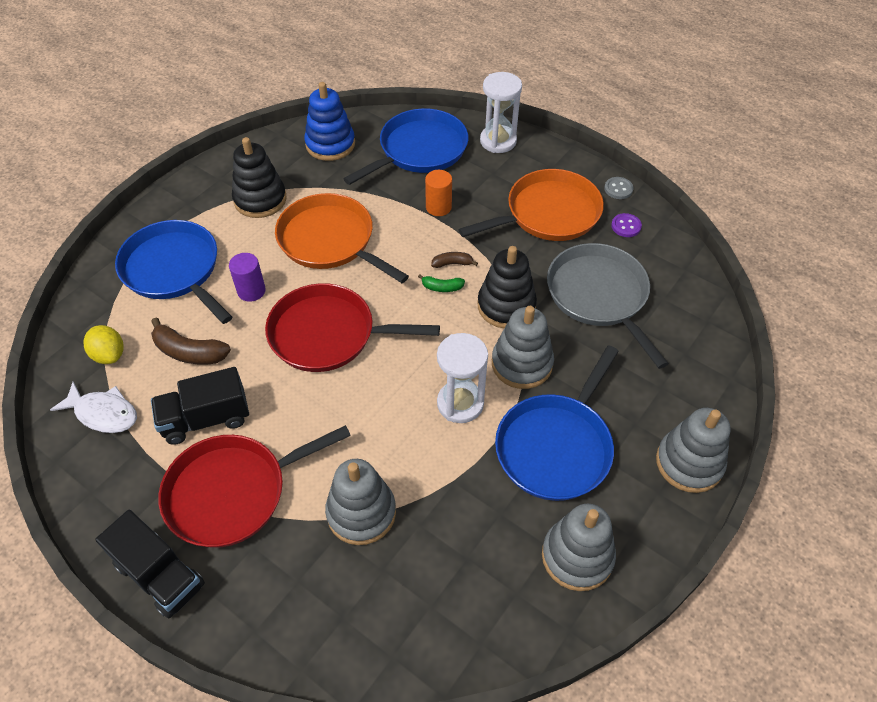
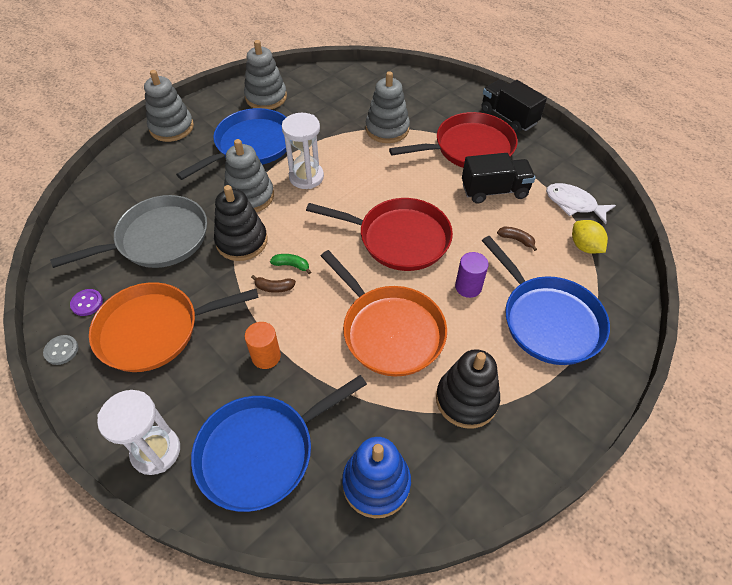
camera: 170 degrees left, 0 degrees up
(189, 352) = (516, 240): brown banana -> brown banana, size x0.55
(599, 296) = (158, 239): grey pan -> grey pan turned 105 degrees counterclockwise

